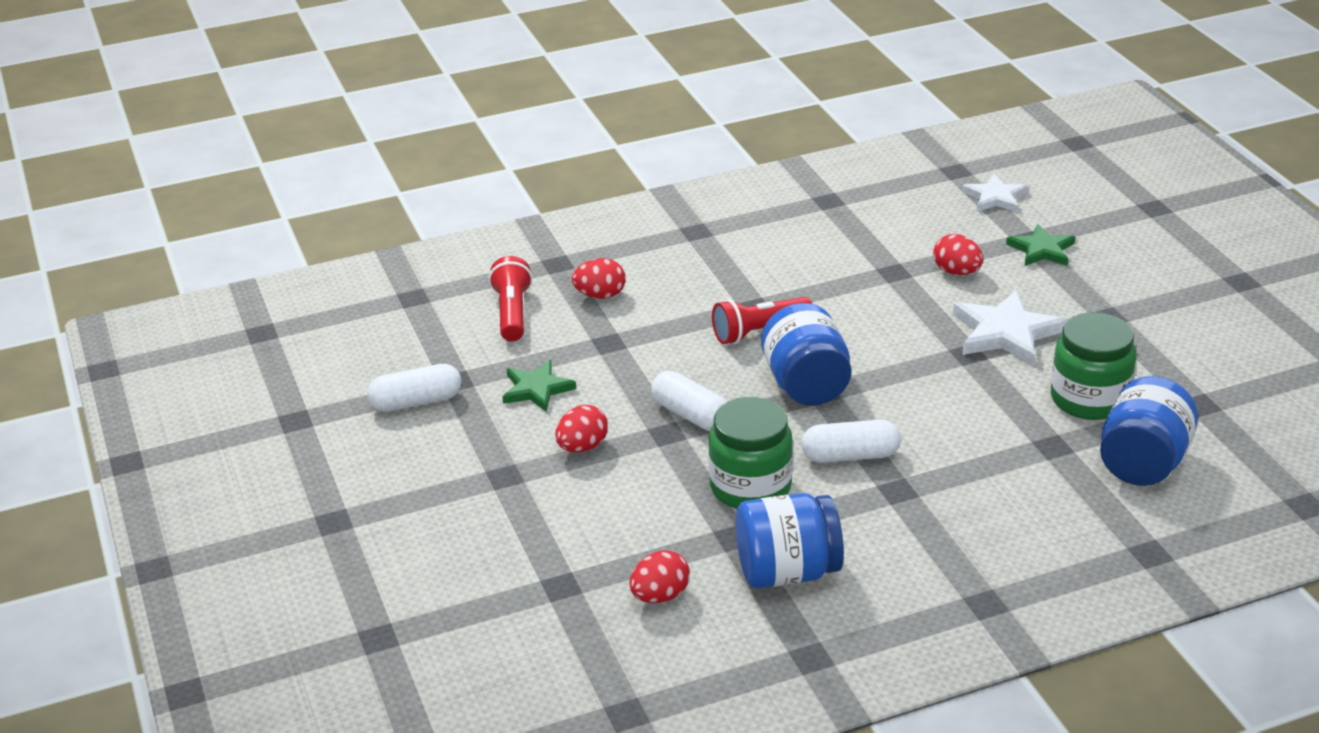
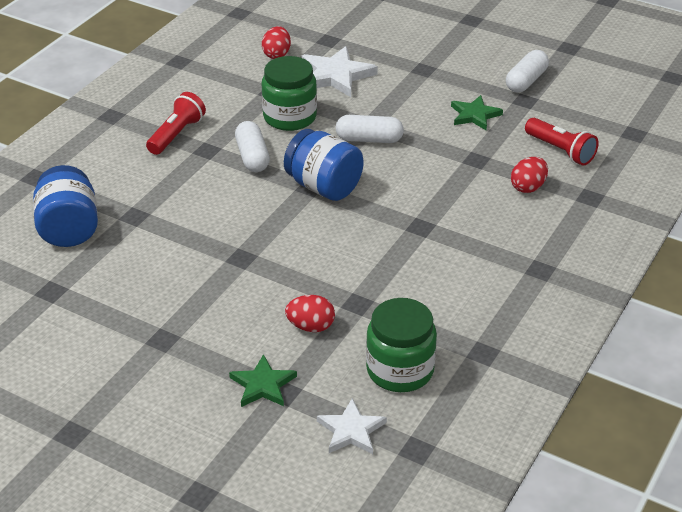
camera: 140 degrees right, 5 degrees up
(582, 447) = (404, 98): red egg -> none
(759, 332) = (395, 209): red flashlight -> red flashlight (177, 134)
(787, 572) = (226, 88): blue jar -> none
(850, 455) = (252, 157): white capsule -> white capsule turned 60 degrees counterclockwise
(1006, 333) = (228, 287): white star -> white star (335, 75)
(1089, 399) = (132, 259): green jar -> green jar (400, 370)

